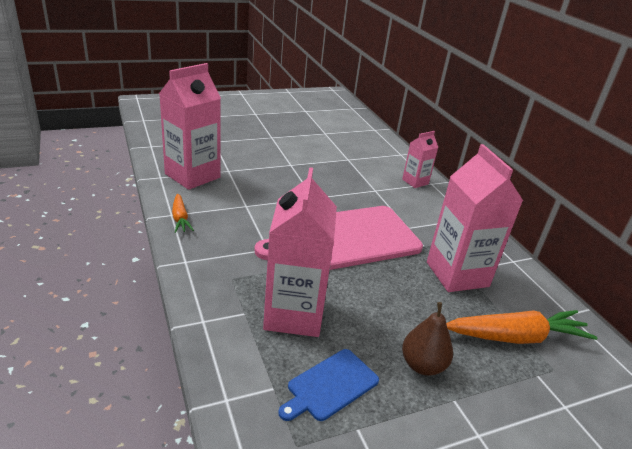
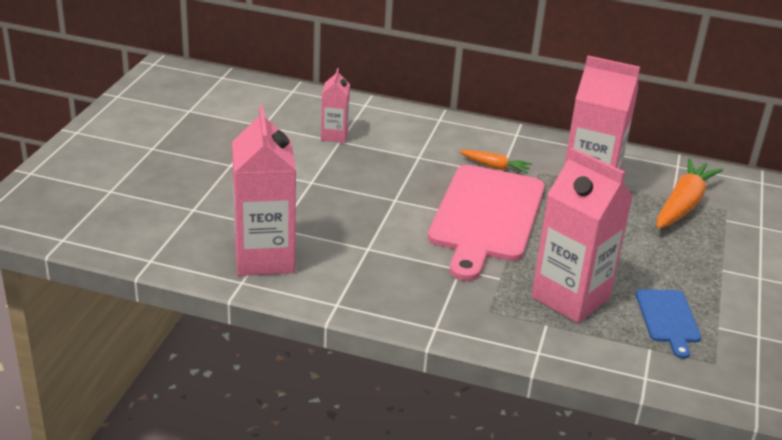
camera: 50 degrees left, 0 degrees up
(180, 218) = (350, 301): orange carrot -> orange carrot (495, 167)
(415, 182) = (427, 126): pink carton -> pink carton (334, 135)
(422, 365) = (679, 264): brown pear -> none

